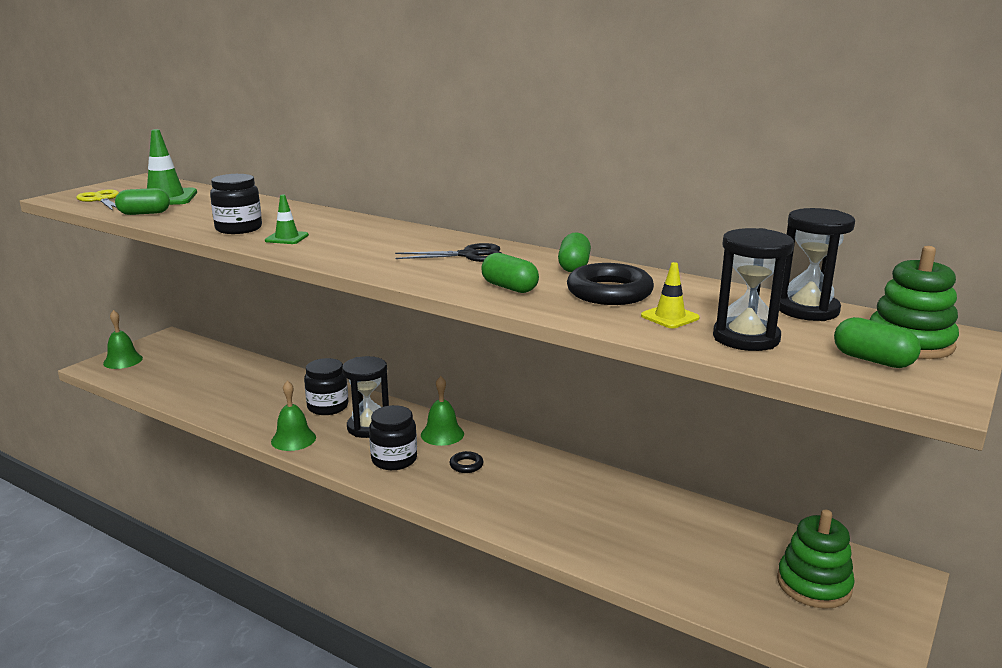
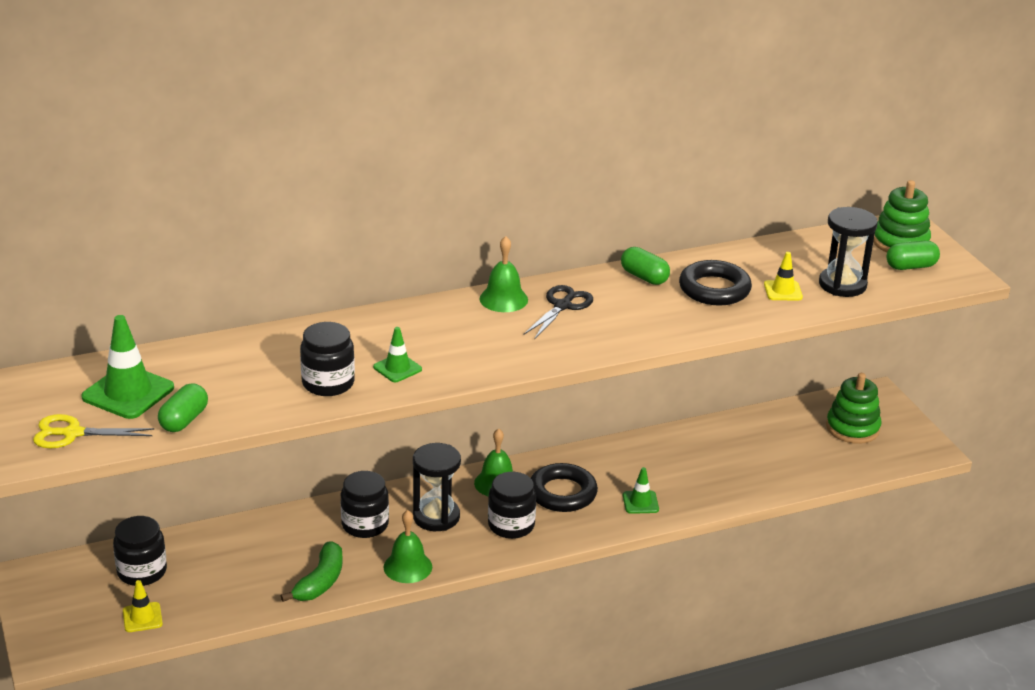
camera: 55 degrees left, 10 degrees up
(123, 360) = (57, 627): green bell -> green bell (503, 299)
(152, 378) = (142, 617): none -> yellow traffic cone
(200, 362) = (142, 572): none -> black jar
(243, 416) = (320, 582): none -> green banana
(466, 465) = (562, 493): black ring -> black ring, size x2.06
(503, 506) = (640, 502): none -> green traffic cone
(509, 288) = (660, 320): green capsule -> none
(807, 310) = (822, 243): black hourglass -> none

